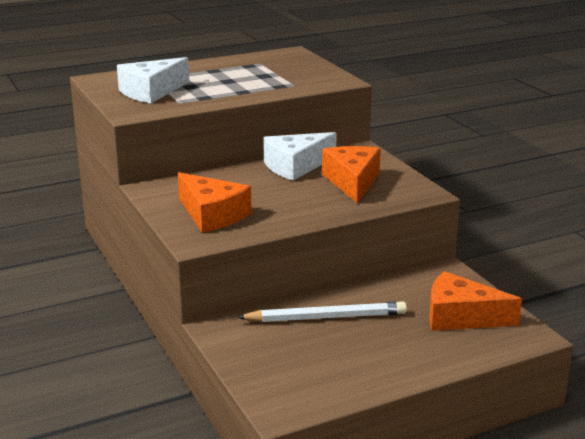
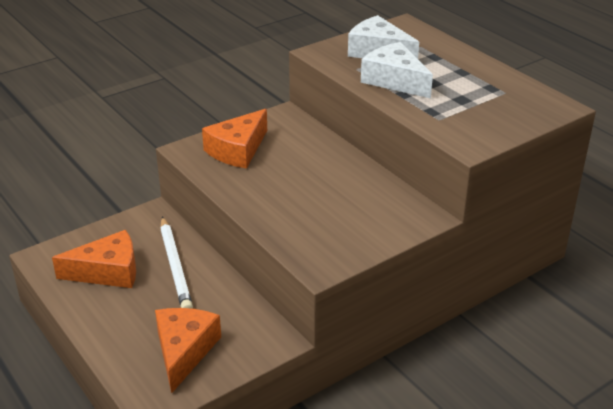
camera: 80 degrees right, 10 degrees up
(295, 166) = (361, 180): white cheese -> white cheese (395, 80)
(352, 182) = (333, 218): orange cheese -> orange cheese (108, 272)

